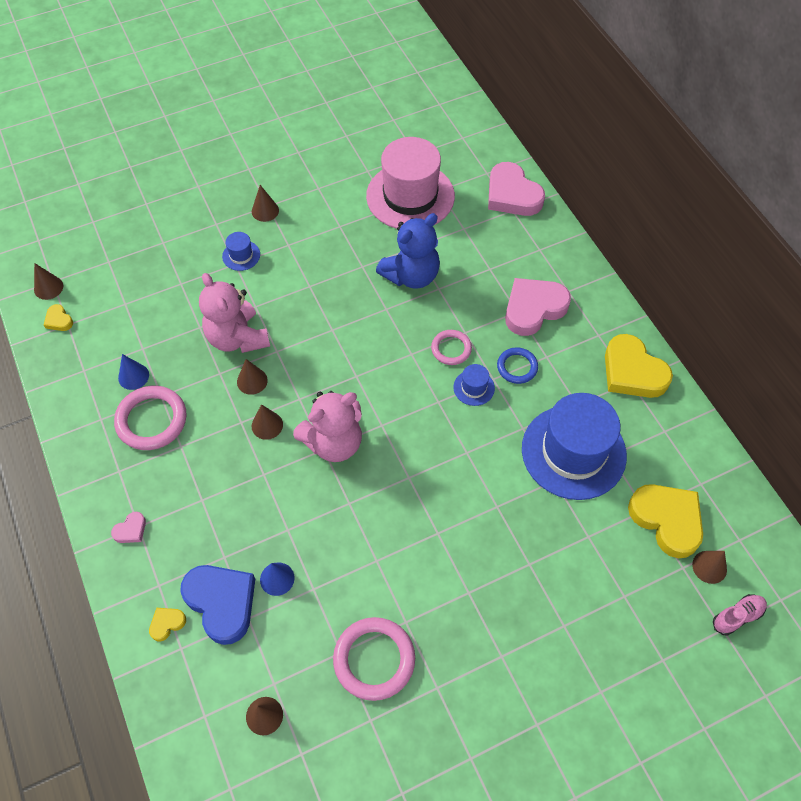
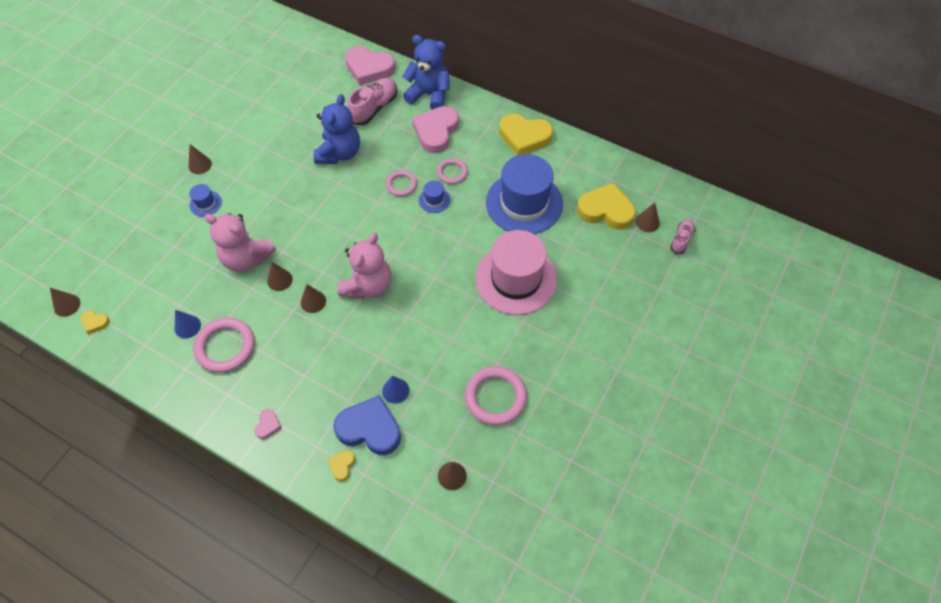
camera: 35 degrees left, 0 degrees up
(410, 196) = (299, 103): pink hat -> pink hat (516, 279)
(485, 244) = (374, 108): none -> pink shoe
(517, 367) = (452, 172): blue ring -> pink ring
(557, 261) = (429, 95): none -> blue teddy bear

